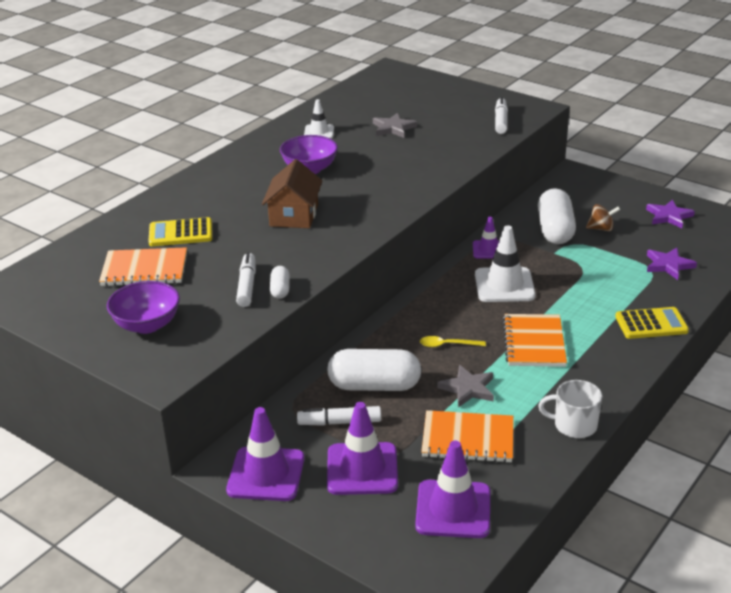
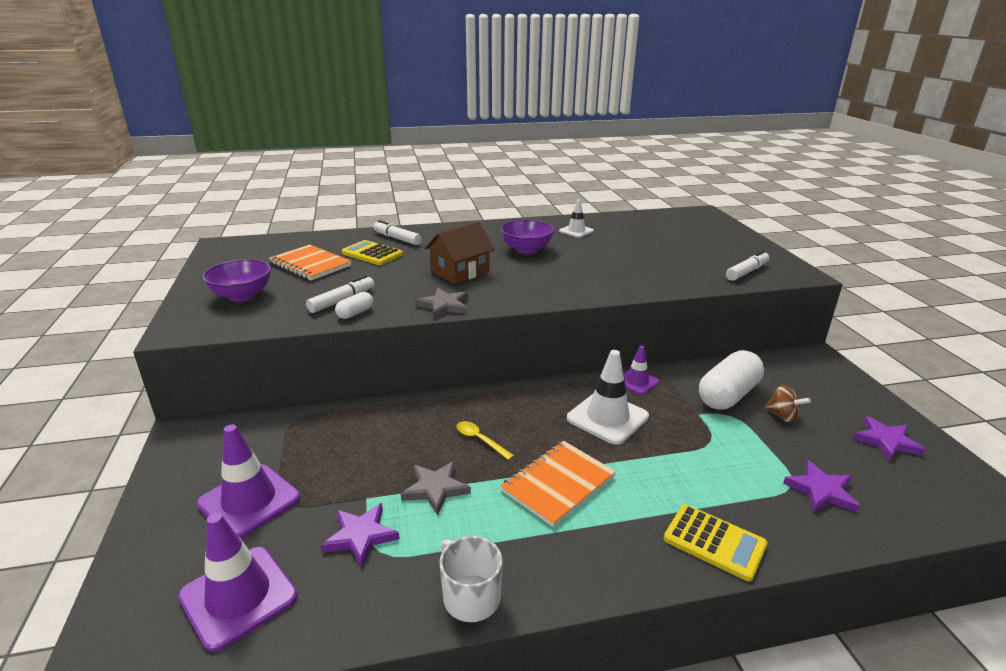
camera: 40 degrees right, 5 degrees down
(266, 474) = (194, 457): purple traffic cone -> none
(339, 422) = (302, 451): white marker -> white marker (397, 238)
(374, 386) = (373, 438): white capsule -> none
(393, 128) = (639, 246): grey star -> grey star (444, 306)
(468, 439) = (360, 536): orange notebook -> purple star

